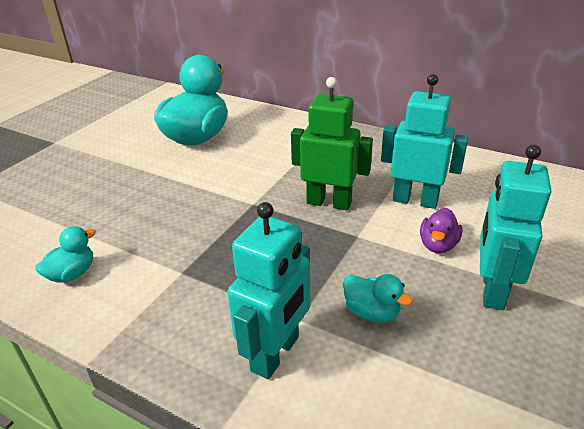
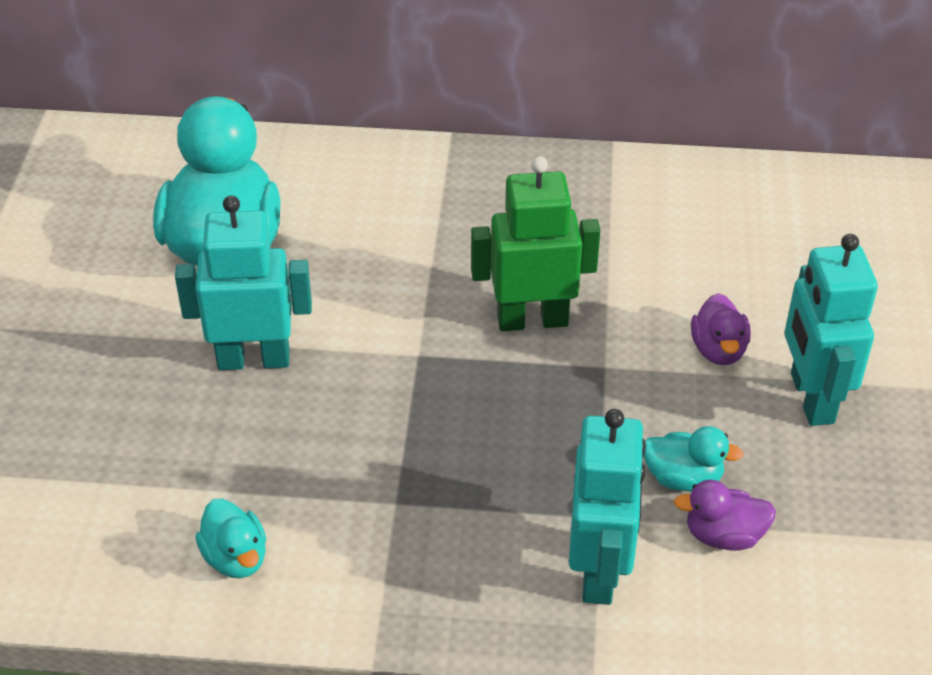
camera: 25 degrees left, 10 degrees up
(72, 274) = (236, 558): turquoise duck -> turquoise duck turned 135 degrees clockwise
(380, 360) = (723, 535): none -> purple duck
(415, 200) = (654, 280): turquoise robot -> turquoise robot (254, 359)

